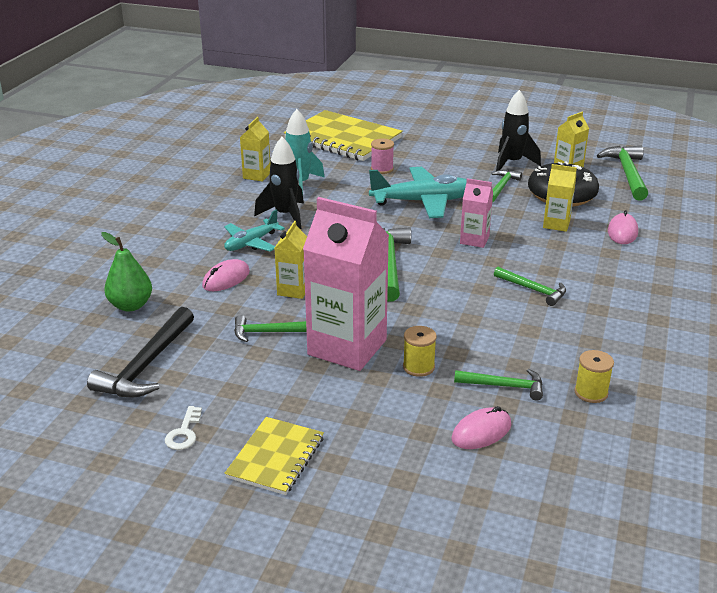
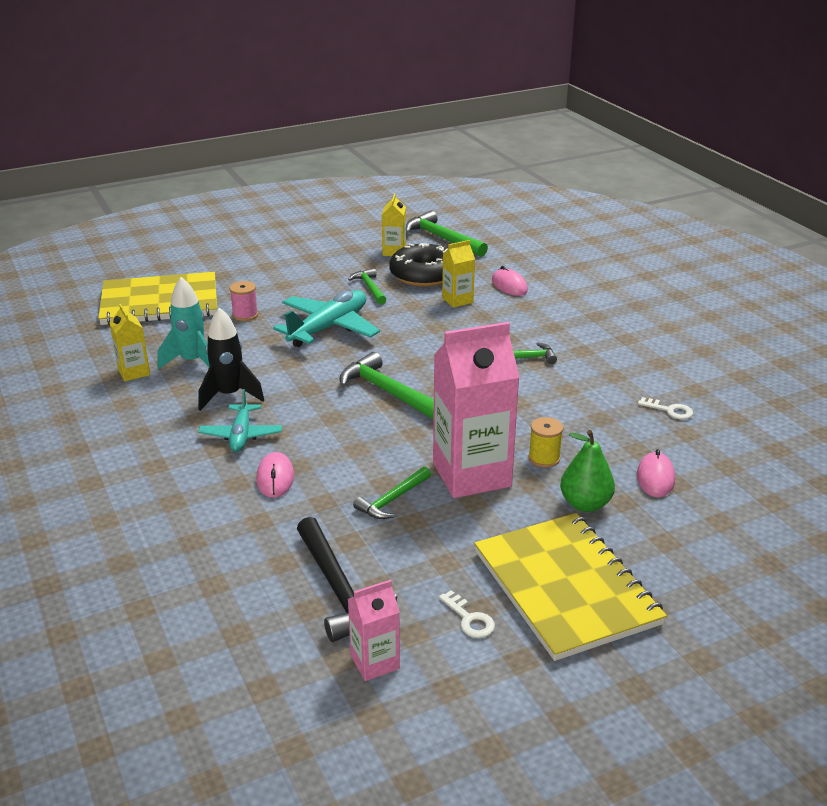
camera: 45 degrees left, 0 degrees up
(131, 305) = (227, 551): green pear -> green pear (585, 504)
(275, 457) = (565, 587): yellow notebook -> yellow notebook, size x1.80
(293, 290) = (351, 454): yellow carton -> none
(474, 240) = (420, 340): pink carton -> pink carton (375, 662)
(504, 386) = (617, 438): green hammer -> none
(512, 163) = (345, 265): black rocket -> none
(591, 392) = (670, 410): yellow spool -> white key

